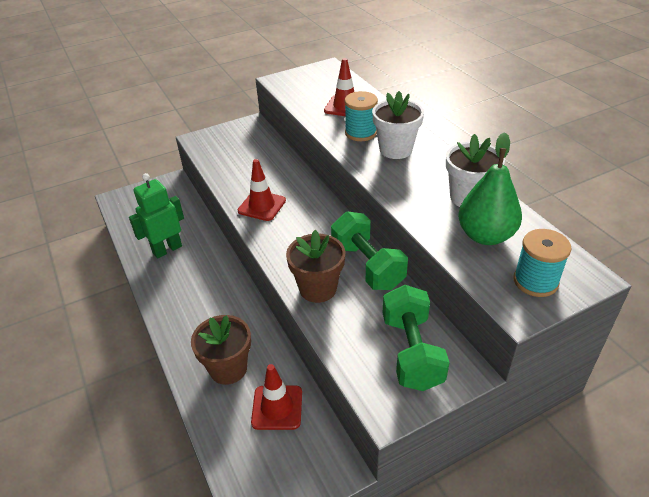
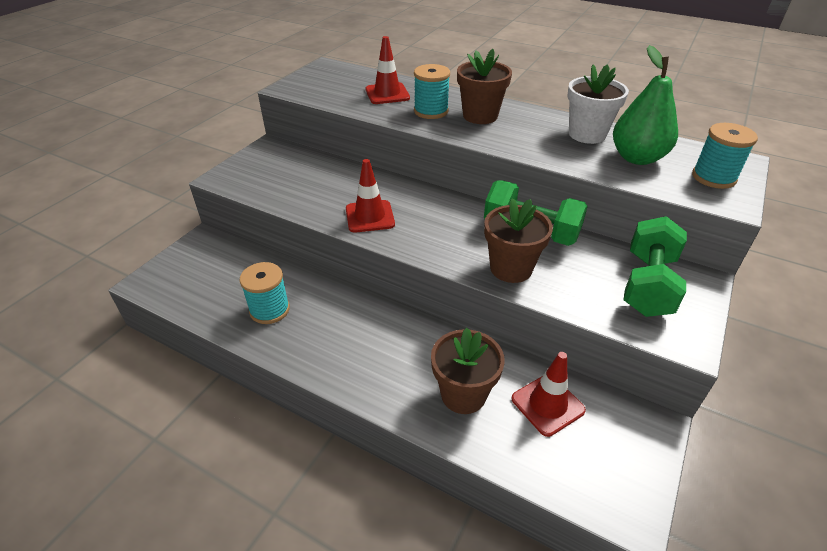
camera: 35 degrees left, 0 degrees up
(167, 249) = (269, 310): green robot -> turquoise spool
(395, 149) = (480, 116): white flower pot -> brown flower pot
(411, 352) = (647, 285): green dumbbell -> green dumbbell turned 60 degrees clockwise

